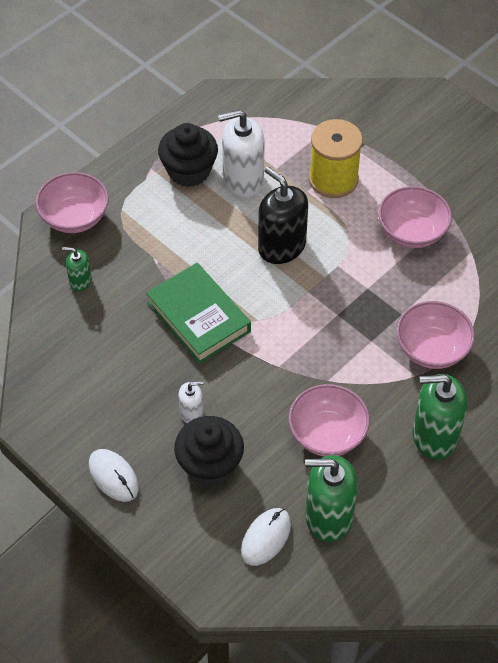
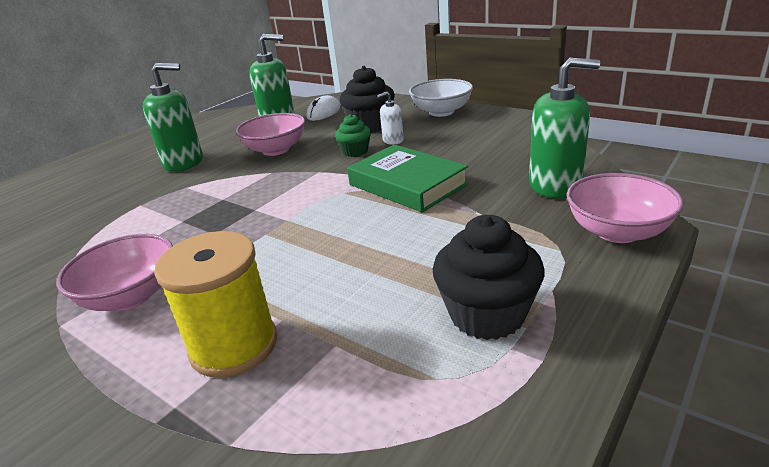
camera: 175 degrees right, 25 degrees down
(80, 281) = (555, 185): green soap dispenser -> green soap dispenser, size x1.96
(113, 476) = (441, 112): white mouse -> white bowl
(237, 399) = (355, 151): none -> green cupcake
(243, 179) = (390, 318): white soap dispenser -> none
(281, 246) = (320, 251): black soap dispenser -> none
(432, 349) = (160, 204): pink bowl -> none

